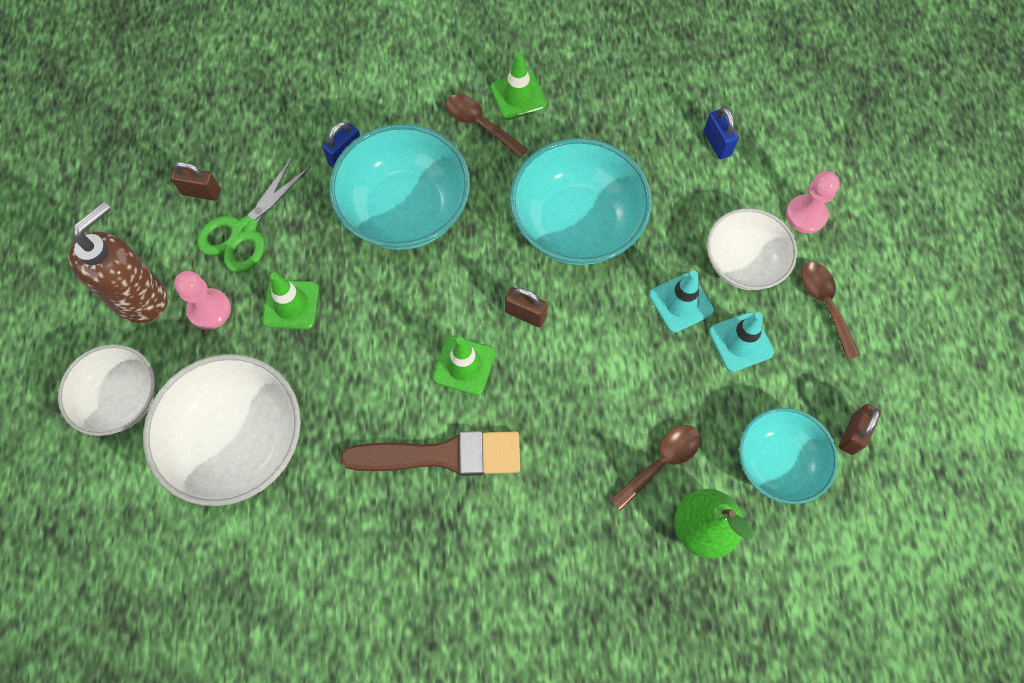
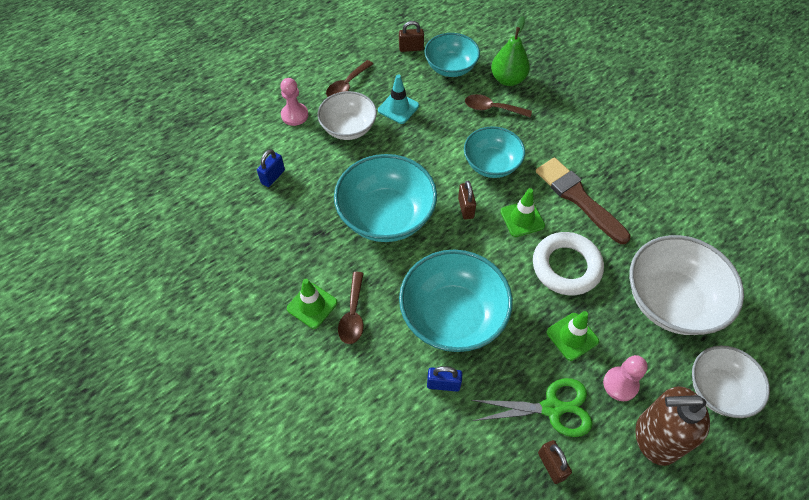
camera: 125 degrees left, 10 degrees down
(368, 364) = (566, 266): none -> white ring
(568, 390) = (491, 164): none -> turquoise bowl
(681, 303) = (396, 142): turquoise traffic cone -> none

